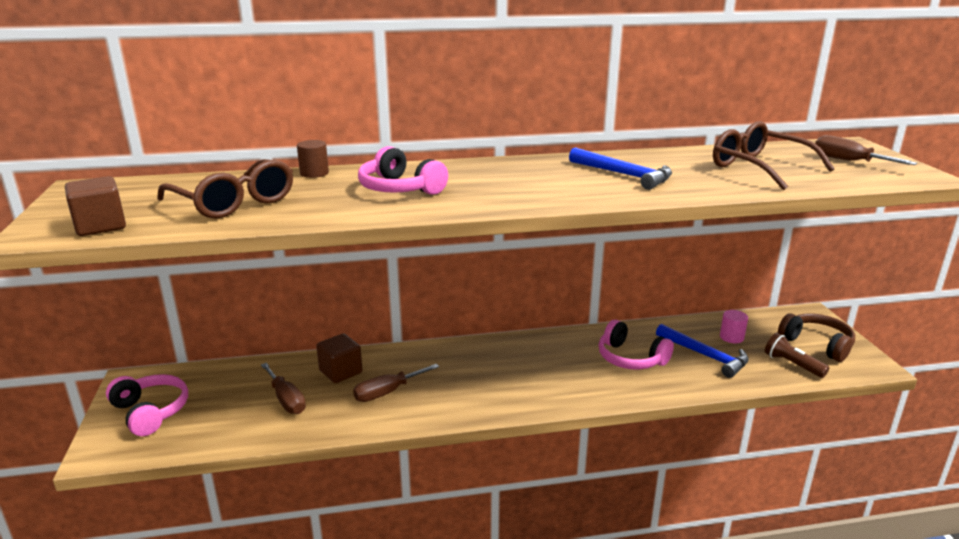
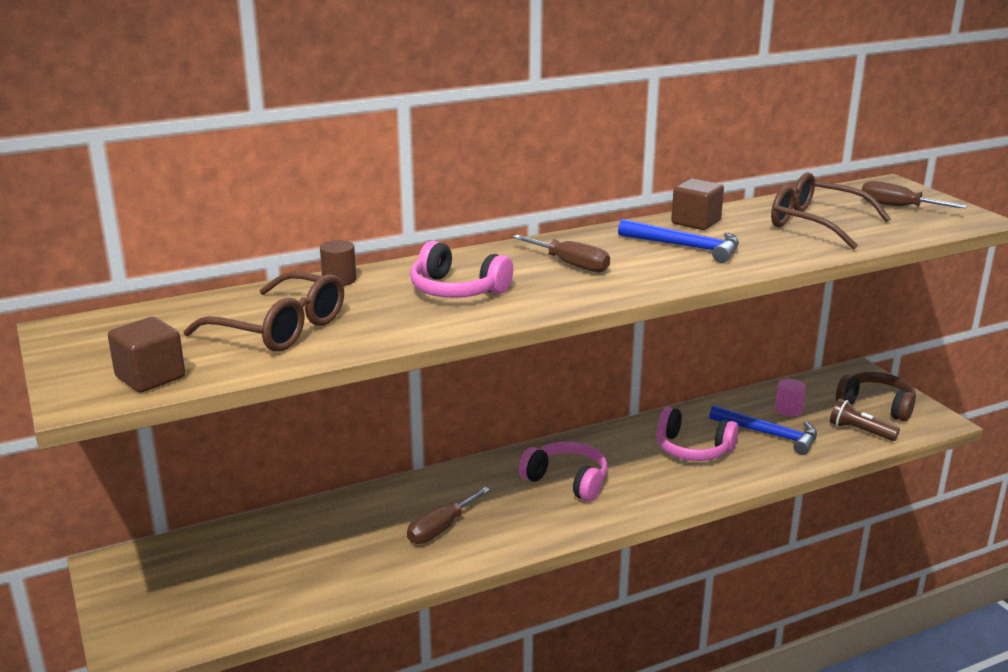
camera: 15 degrees left, 0 degrees up
(150, 412) = (163, 598): pink headphones -> pink headphones (567, 480)
(286, 400) = (325, 556): brown screwdriver -> brown screwdriver (571, 265)
(341, 372) = (371, 514): brown cube -> brown cube (696, 222)

